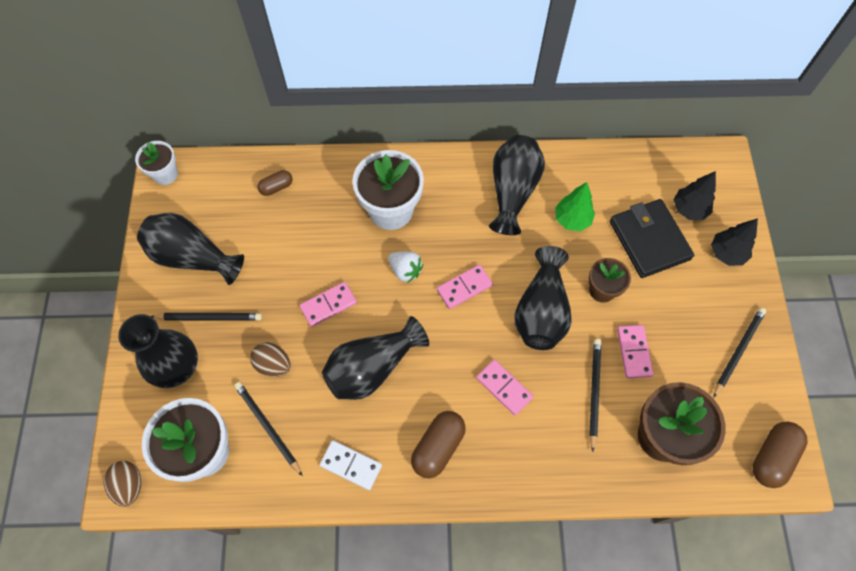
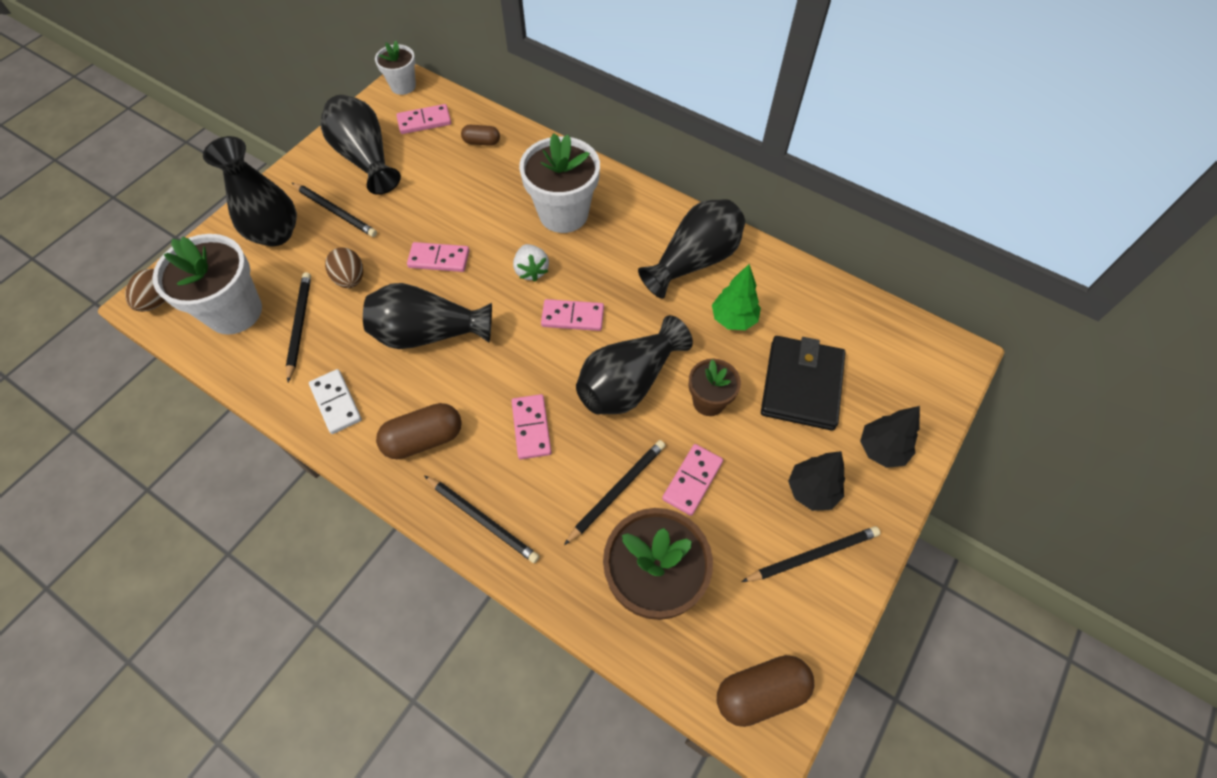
camera: 35 degrees right, 5 degrees down
(213, 196) = (424, 121): none -> pink domino
(526, 473) = (482, 519): none -> black pencil
(689, 209) = (873, 382): black tree -> black tree (811, 490)

